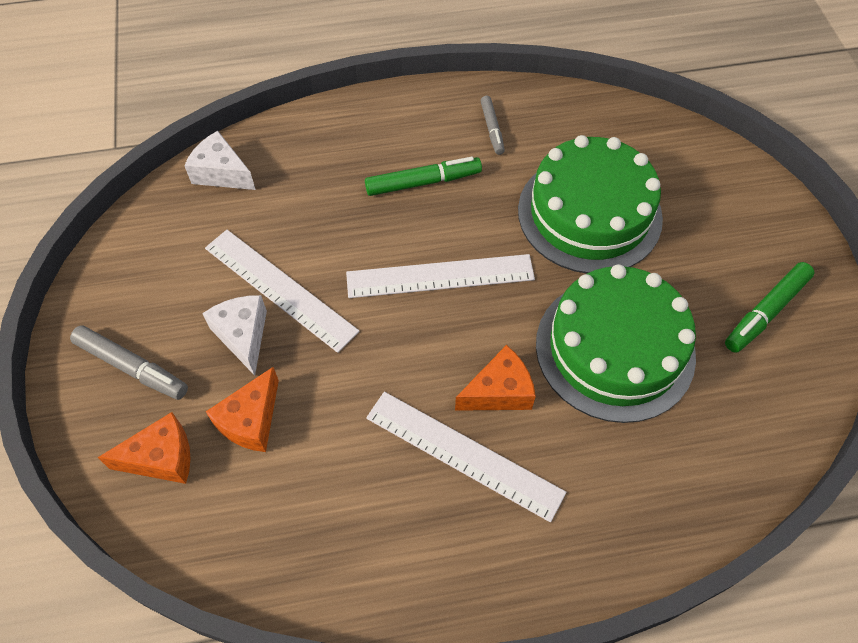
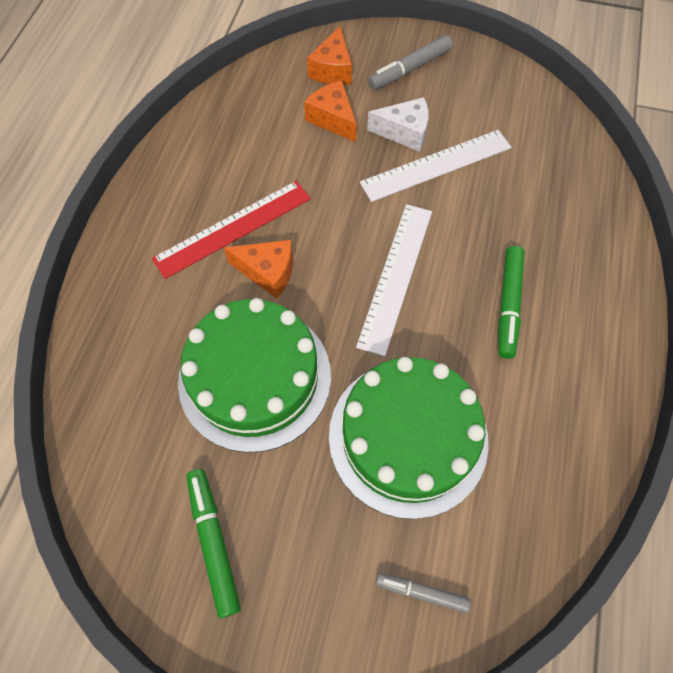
camera: 115 degrees right, 5 degrees up
(221, 173) = (577, 160): white cheese -> none
(463, 455) = (233, 228): white ruler -> red ruler
(492, 129) = (558, 398): grey marker -> grey marker (421, 592)
(499, 391) = (267, 272): orange cheese -> orange cheese turned 75 degrees counterclockwise

